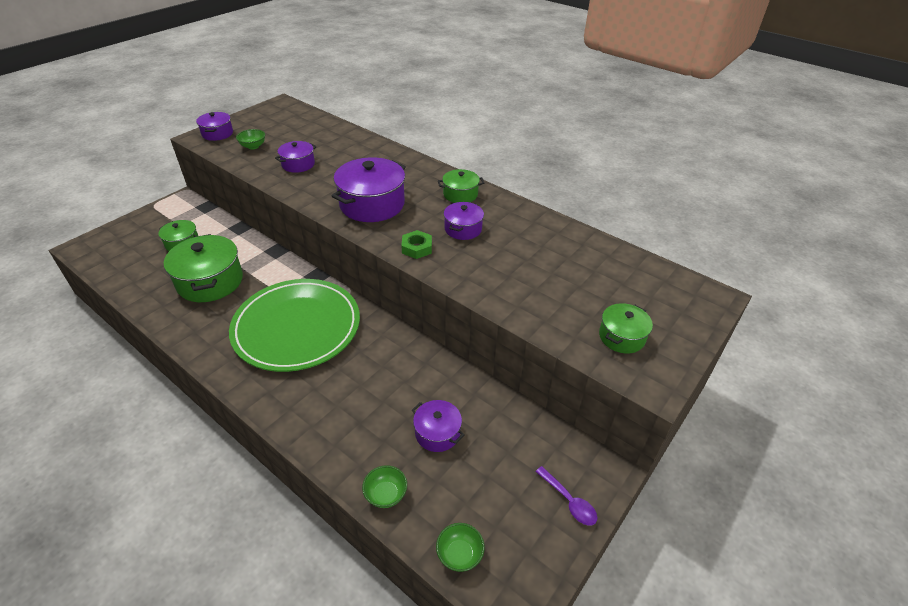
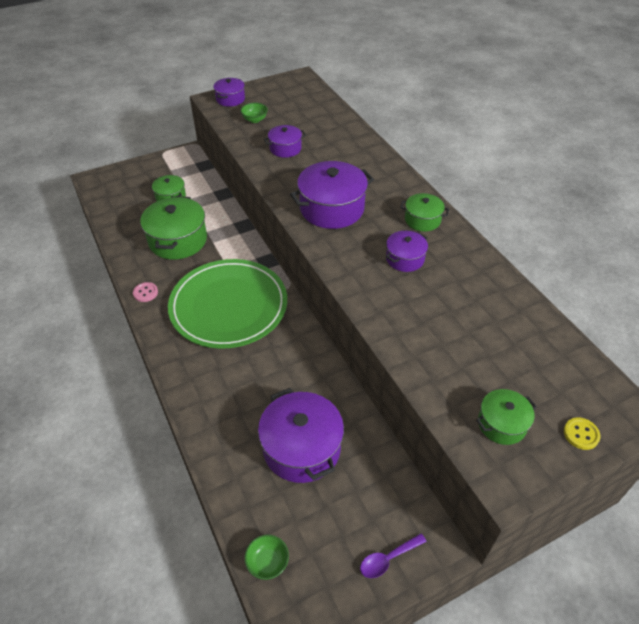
camera: 25 degrees right, 5 degrees up
(197, 341) = (145, 293): none -> pink button
(386, 494) = (232, 485): green bowl -> none
(417, 248) = (350, 266): green nut -> none
(437, 433) = (301, 448): purple pot -> purple pot, size x1.81
(569, 501) = (388, 559): purple spoon -> purple spoon turned 75 degrees clockwise
(686, 324) = (581, 434): none -> yellow button

